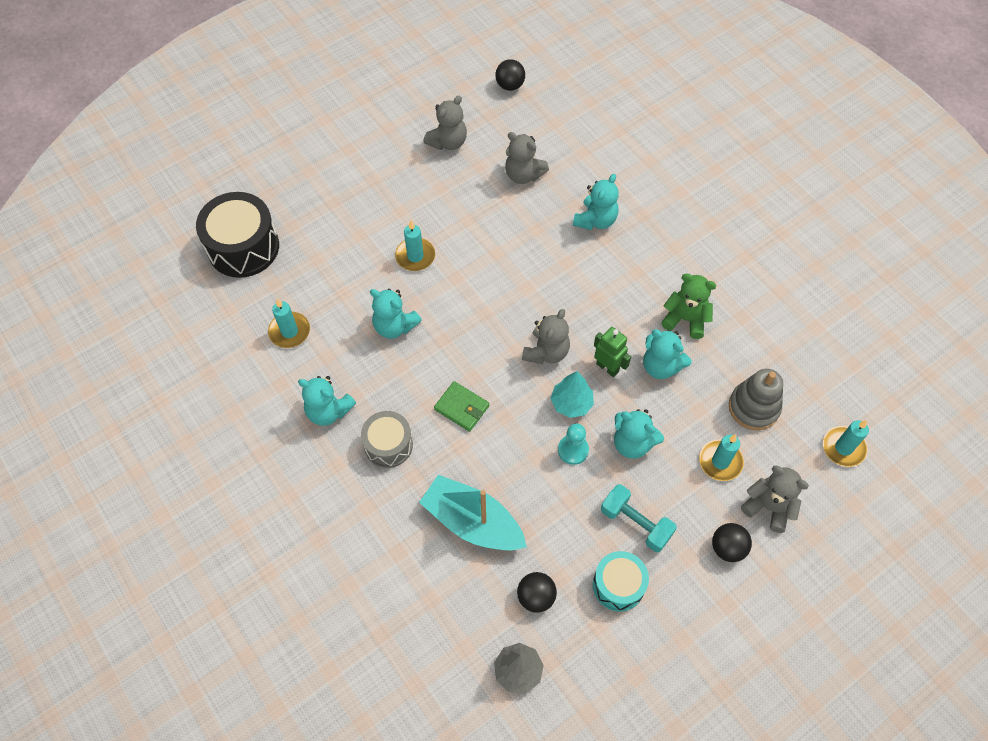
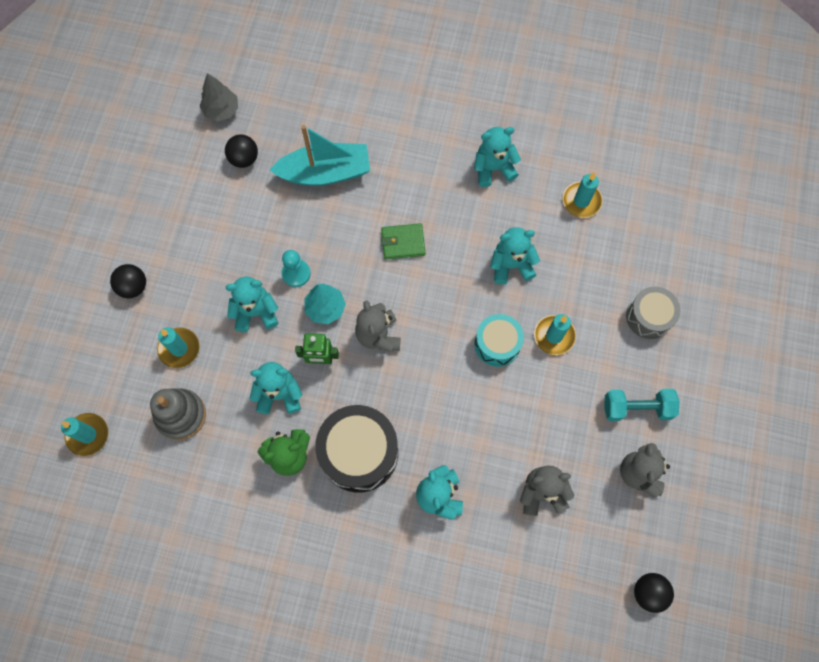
camera: 140 degrees right, 10 degrees up
(243, 247) = (689, 236): black drum -> black drum (359, 453)
(388, 445) = (429, 178): grey drum -> grey drum (649, 317)
(618, 585) = (194, 206): turquoise drum -> turquoise drum (497, 344)
(636, 523) = (211, 255): turquoise dumbbell -> turquoise dumbbell (637, 408)
(768, 507) = (121, 340): grey teddy bear -> none

